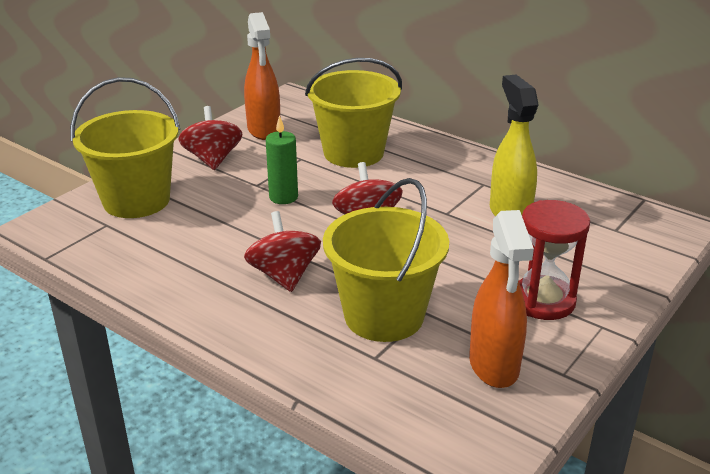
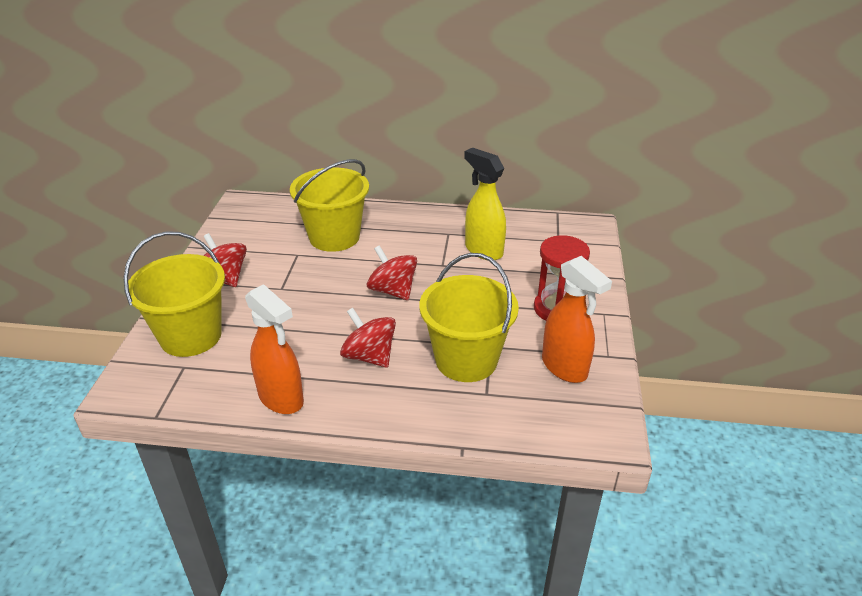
camera: 30 degrees left, 5 degrees up
(264, 130) = (245, 239): orange spray bottle -> orange spray bottle (281, 399)
(283, 197) = (312, 292): green candle -> none

